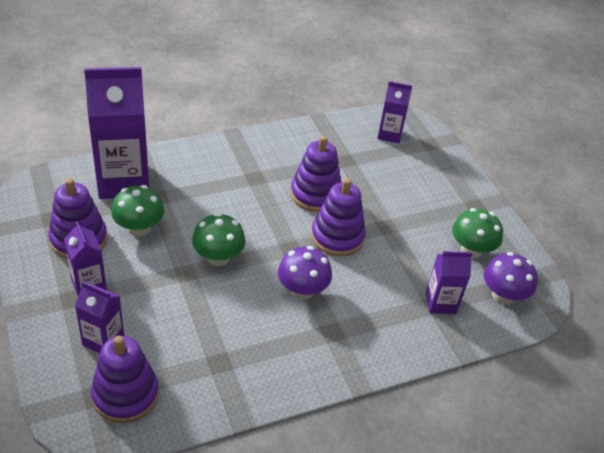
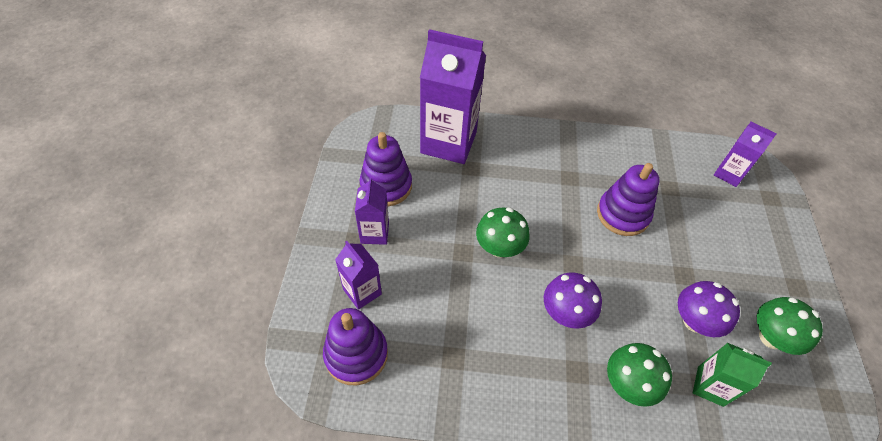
camera: 30 degrees right, 10 degrees up
(139, 228) = (441, 193): green mushroom -> green mushroom (628, 384)
(337, 237) = (626, 268): purple stacking toy -> none
(440, 303) = (710, 386): purple carton -> green carton
(503, 296) = (789, 407): purple mushroom -> purple mushroom (695, 321)

